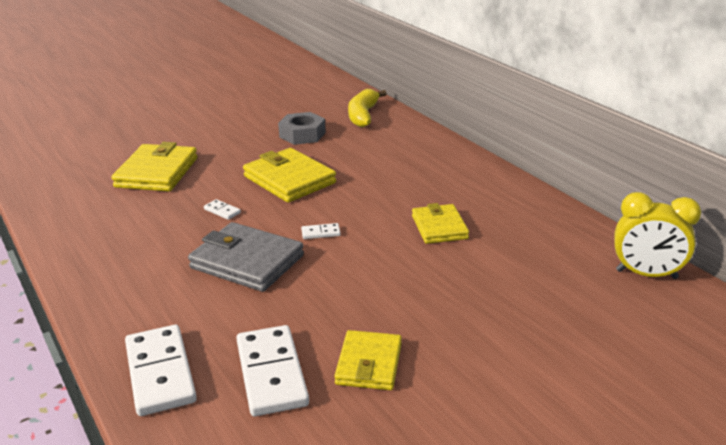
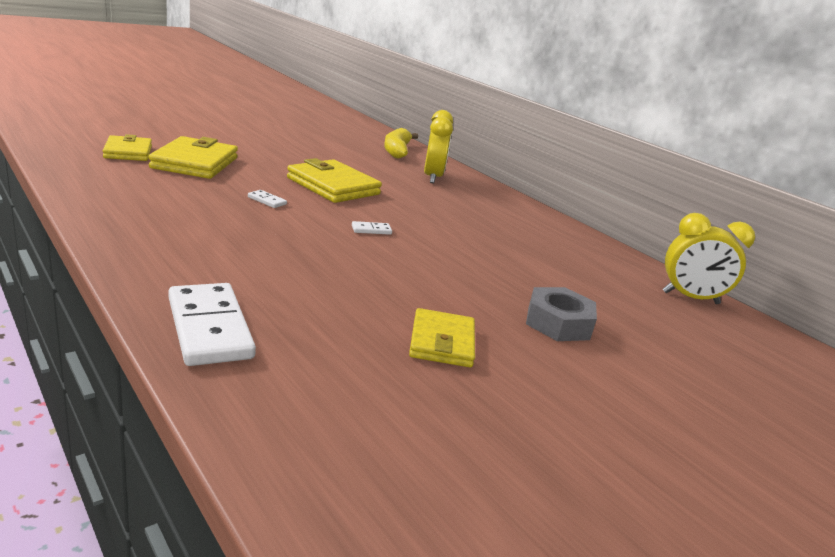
camera: 10 degrees left, 5 degrees down
(247, 262) = (298, 243): grey wallet -> none
(271, 373) = (337, 340): white domino -> none
(302, 135) = (341, 156): grey nut -> grey nut (558, 323)
(395, 148) = (432, 177): none -> yellow clock
(439, 227) = (487, 240): yellow wallet -> yellow wallet (128, 152)

